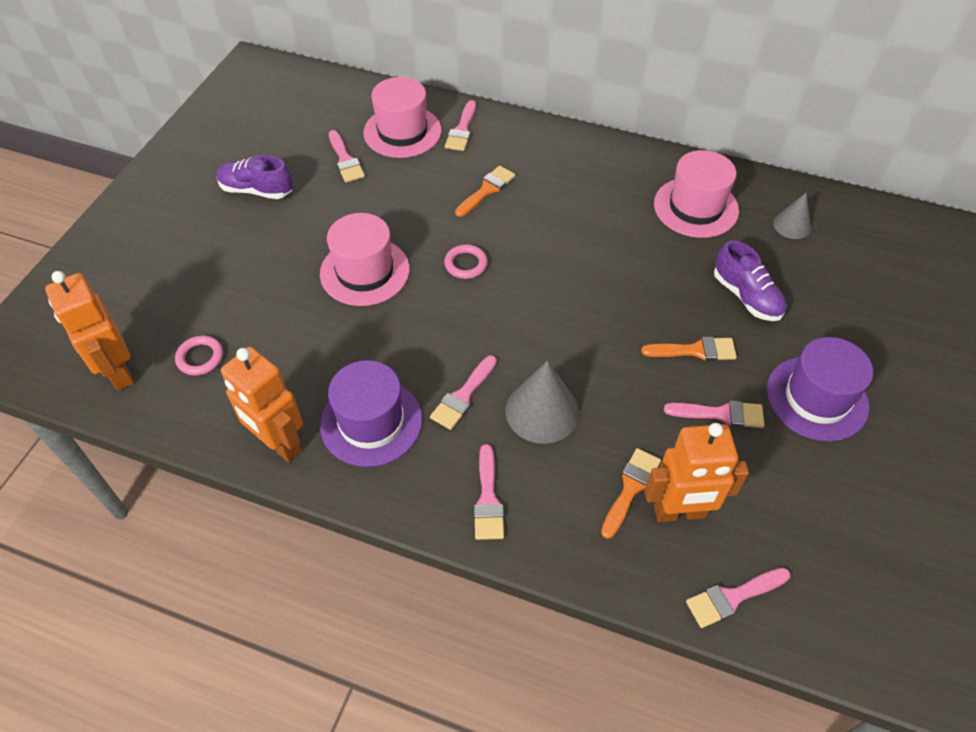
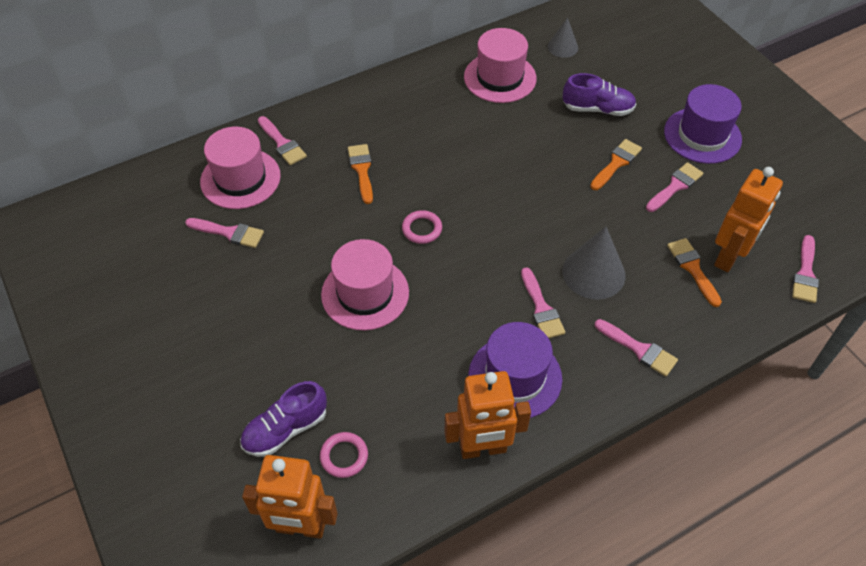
camera: 50 degrees left, 0 degrees up
(256, 190) = (194, 312): purple shoe -> purple shoe (285, 429)

